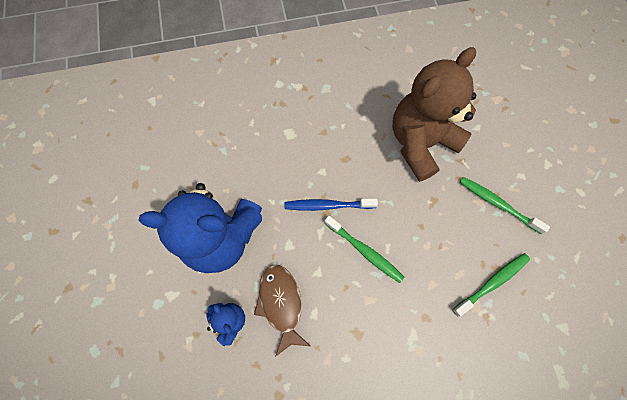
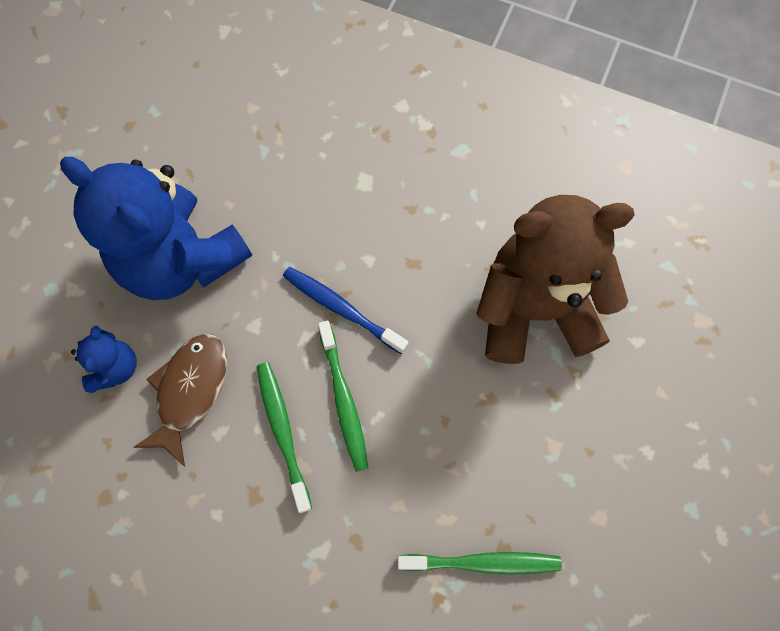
camera: 35 degrees right, 0 degrees up
(497, 204) = (579, 466): green toothbrush -> green toothbrush (283, 432)

